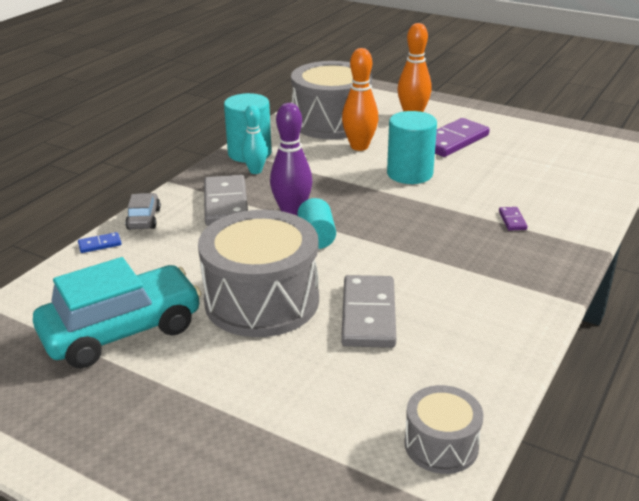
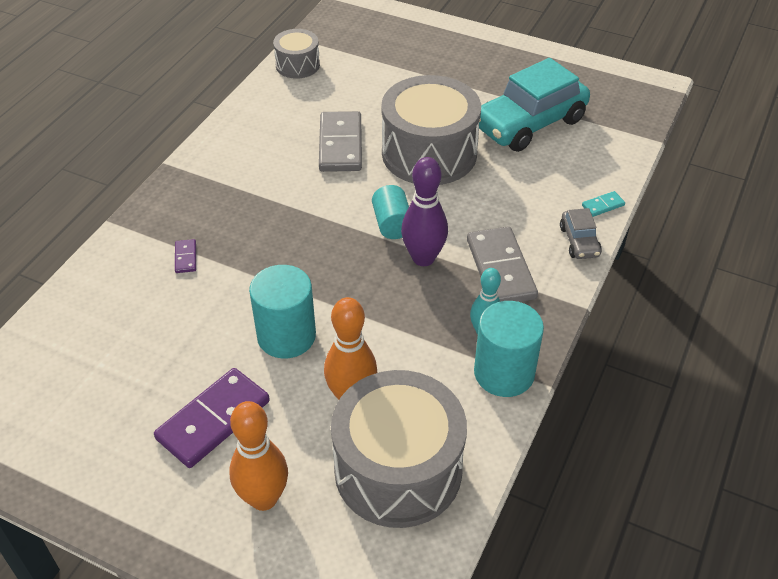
camera: 175 degrees right, 15 degrees up
(100, 244) = (603, 205): blue domino -> turquoise domino

